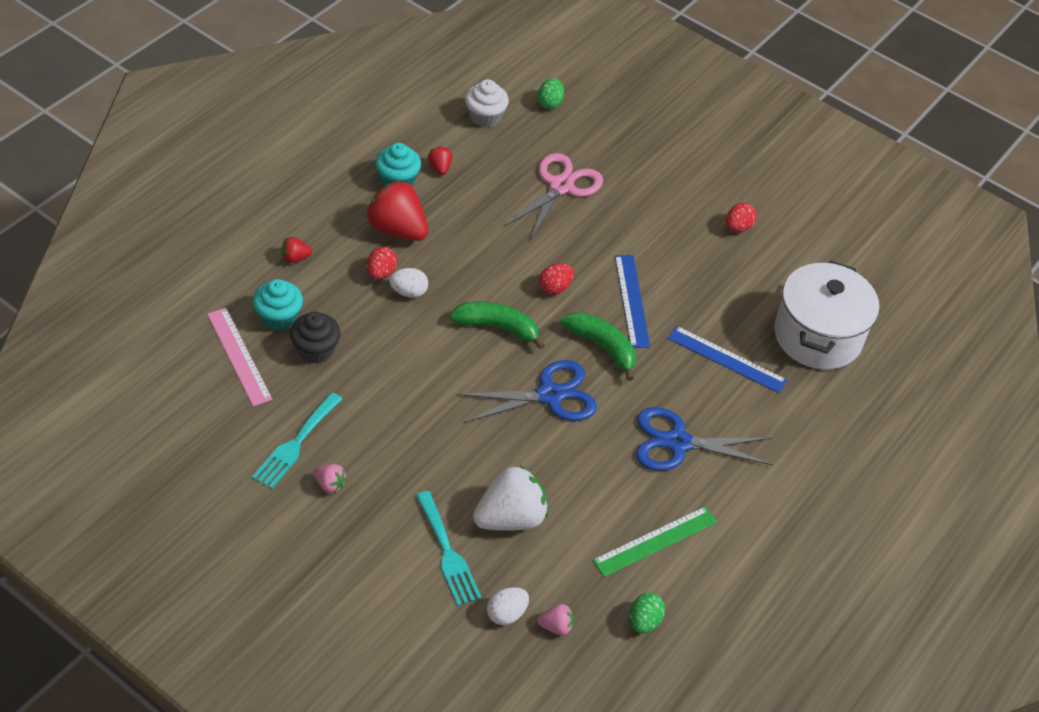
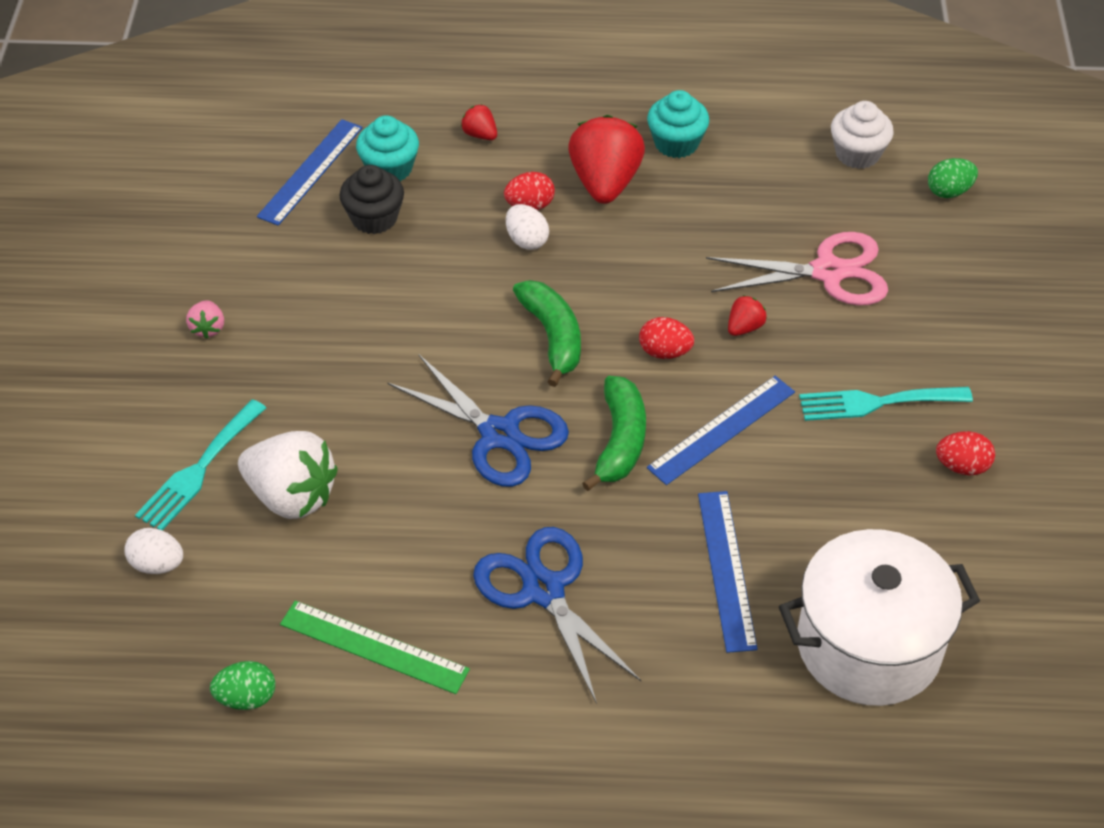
camera: 60 degrees right, 0 degrees up
(239, 356) = (310, 171): pink ruler -> blue ruler
(295, 444) = (237, 274): turquoise fork -> turquoise fork (876, 403)
(440, 168) = (734, 163): red strawberry -> red strawberry (744, 327)
(556, 626) = (174, 618): pink strawberry -> none

